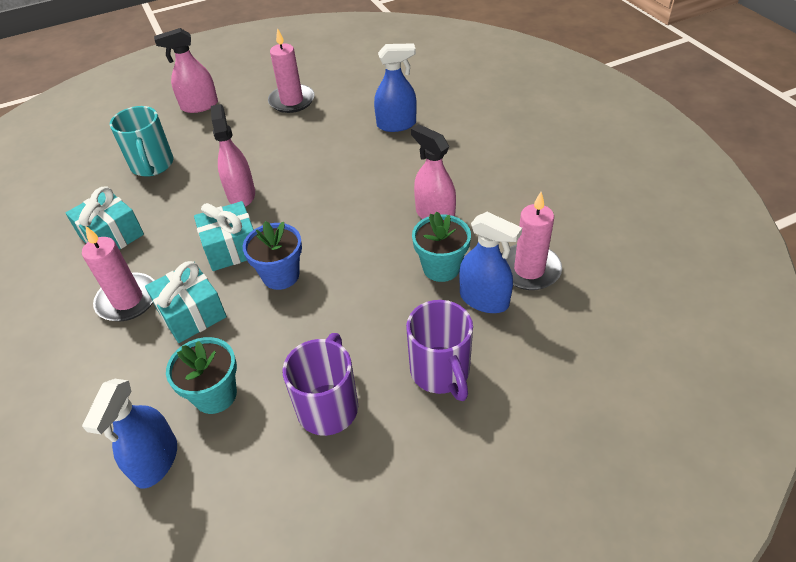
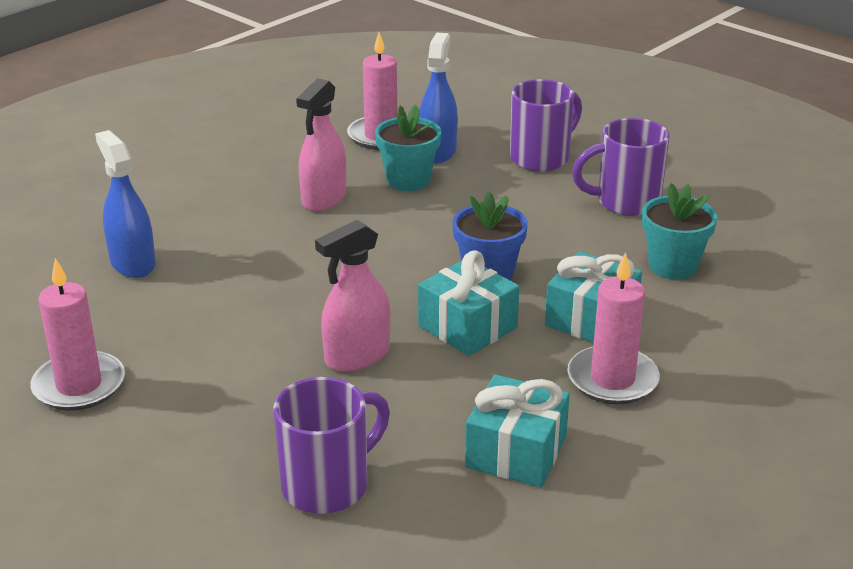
camera: 115 degrees left, 15 degrees down
(152, 165) = (328, 485): turquoise mug -> purple mug
(156, 461) = (767, 275): blue spray bottle -> none
(199, 106) = (115, 503): pink spray bottle -> none

